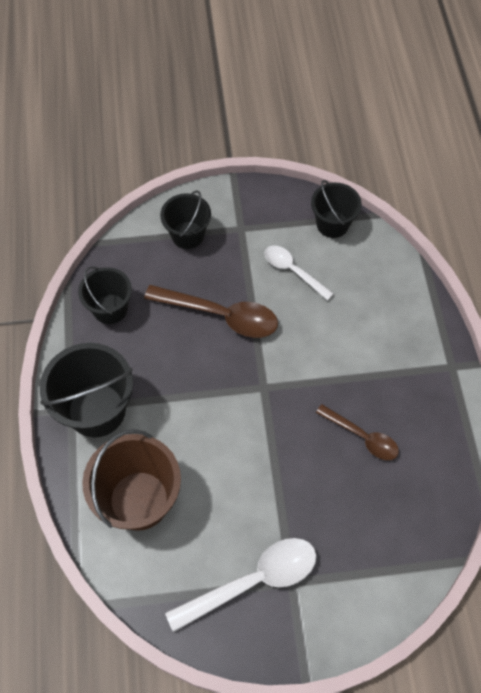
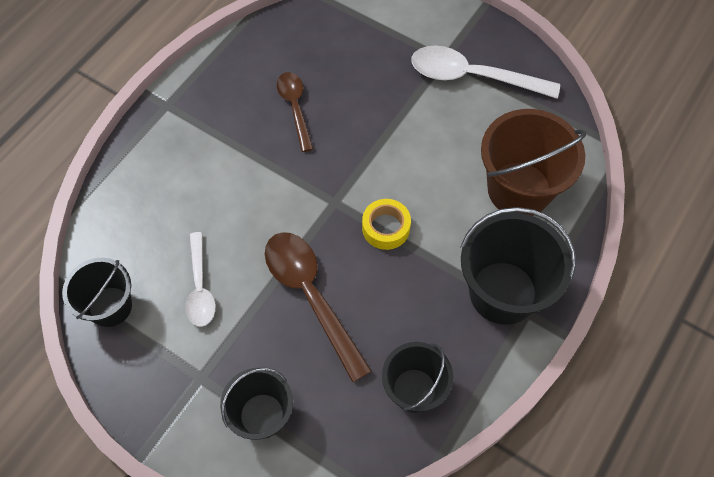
camera: 140 degrees left, 0 degrees up
(212, 395) = (386, 228): none -> yellow tape

